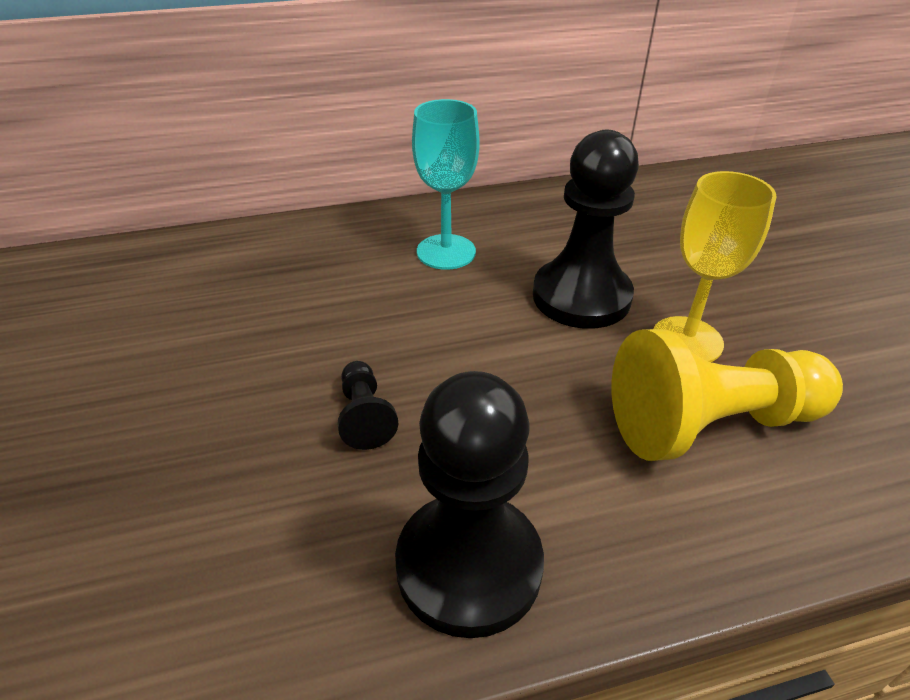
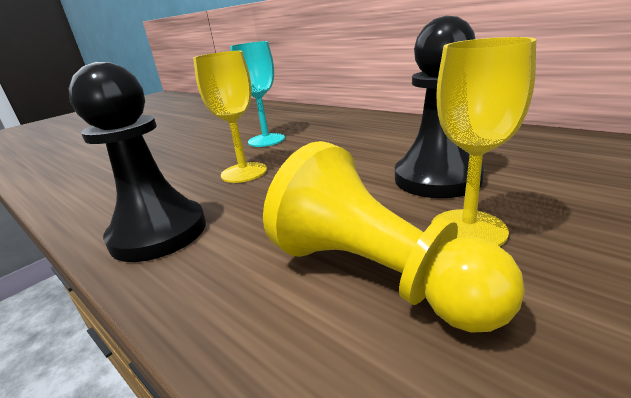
camera: 60 degrees right, 15 degrees down
(365, 416) = (244, 172): black pawn -> yellow goblet
(446, 252) = (400, 137): turquoise goblet -> turquoise goblet (266, 140)

